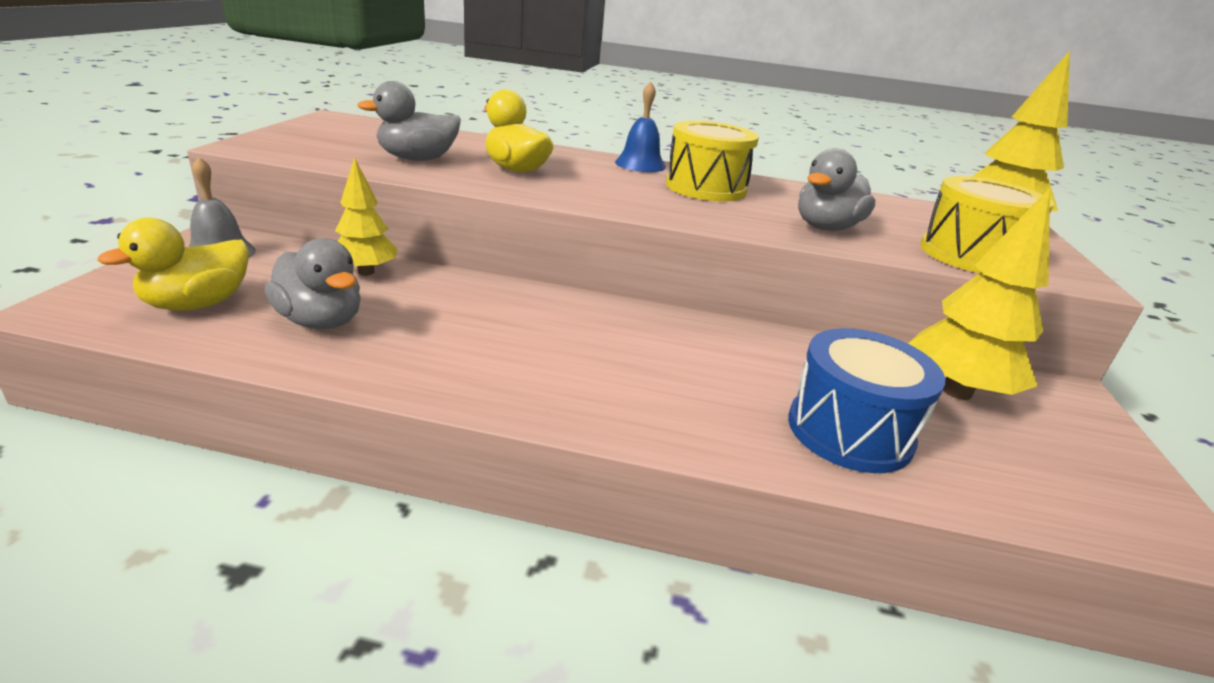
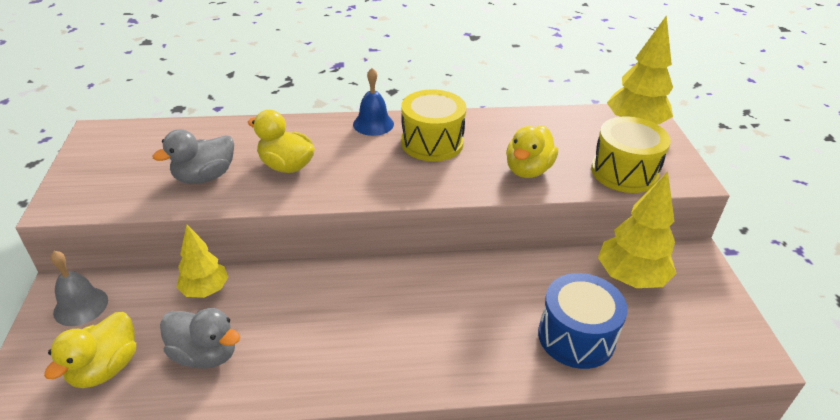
camera: 15 degrees left, 10 degrees up
(826, 228) = (528, 170): grey duck -> yellow duck

